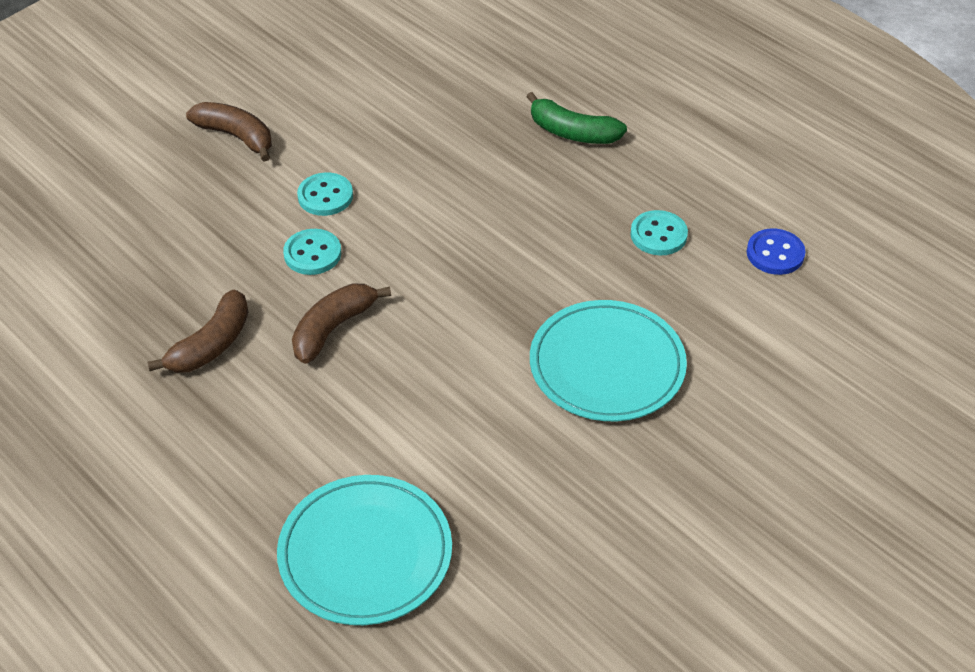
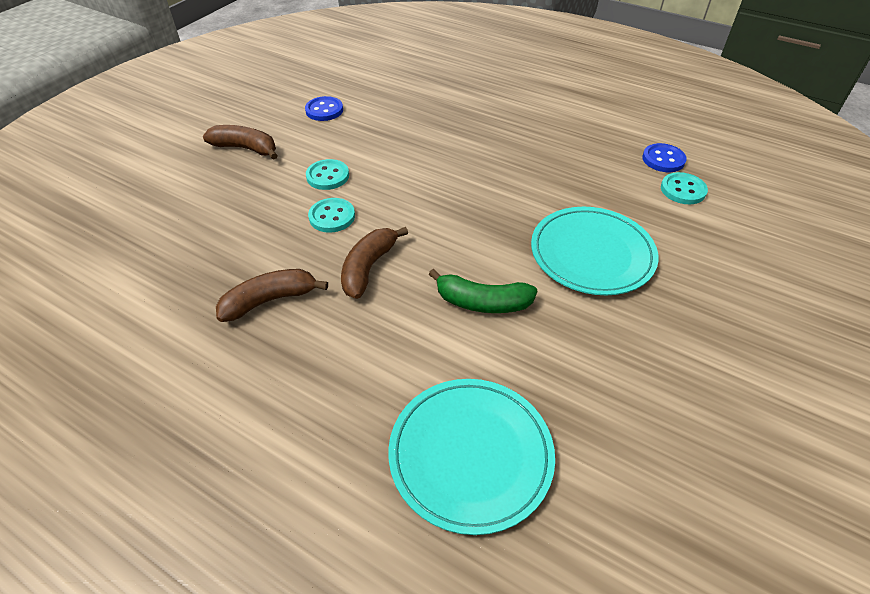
camera: 15 degrees left, 0 degrees up
(211, 345) = (270, 300): brown banana -> brown banana turned 135 degrees counterclockwise
(352, 94) = (324, 110): none -> blue button
(572, 132) = (488, 110): green banana -> green banana (482, 302)
(658, 235) = (579, 161): turquoise button -> turquoise button (683, 190)

